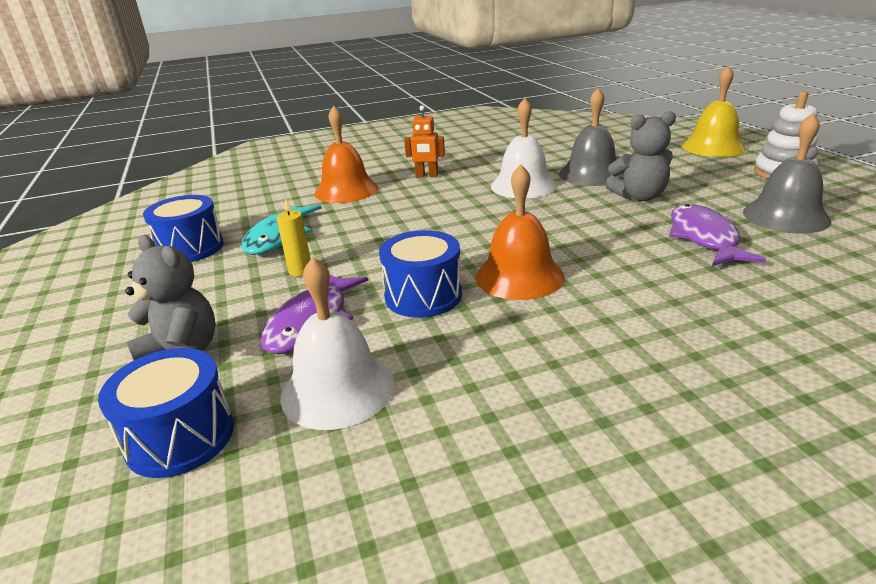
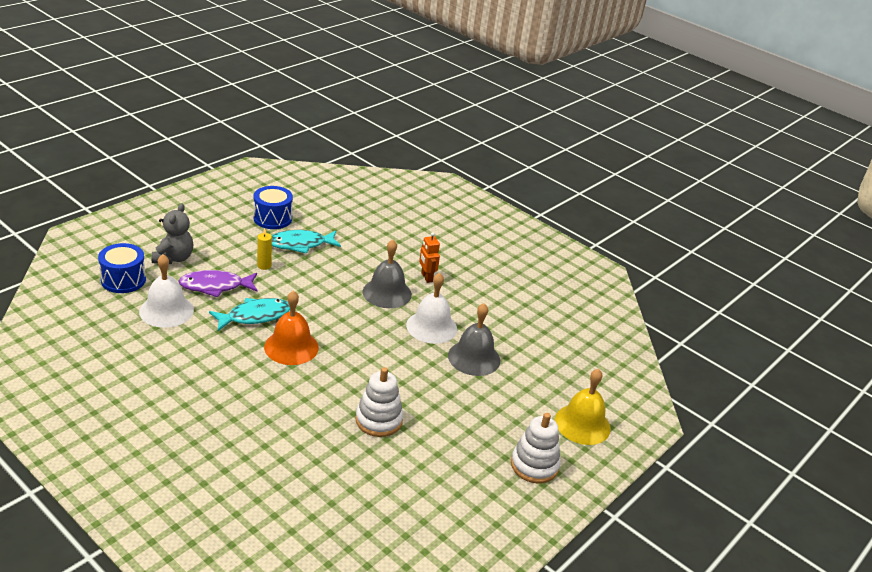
camera: 55 degrees right, 5 degrees up
(346, 190) = (381, 248): orange bell -> none
(423, 296) = (255, 316): blue drum -> turquoise fish
(639, 196) = (439, 386): grey teddy bear -> none
(704, 238) = (379, 420): purple fish -> white stacking toy
(785, 216) = (437, 461): grey bell -> grey bell (387, 293)

